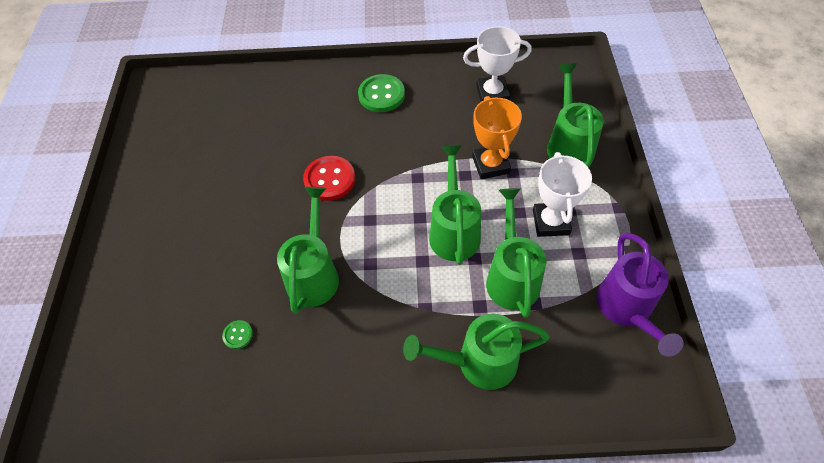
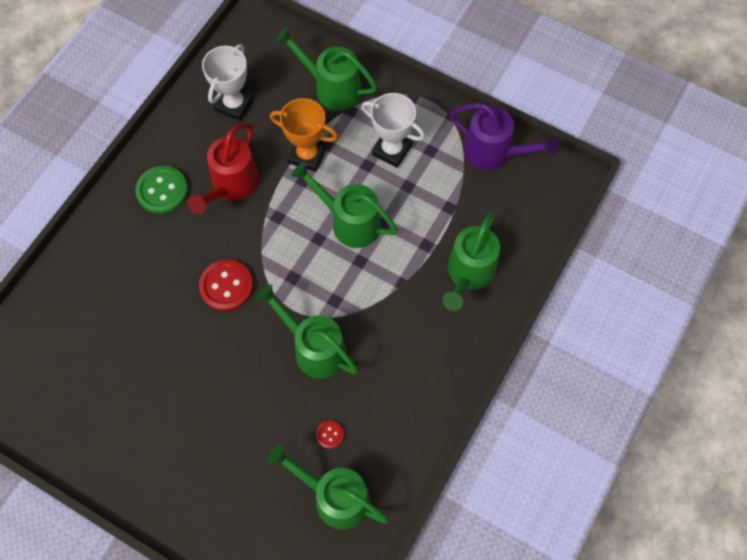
camera: 60 degrees left, 10 degrees up
(238, 335) = (330, 434): green button -> red button
(420, 132) = (231, 186): none -> red watering can
(511, 276) = (417, 208): green watering can -> green watering can (334, 496)

